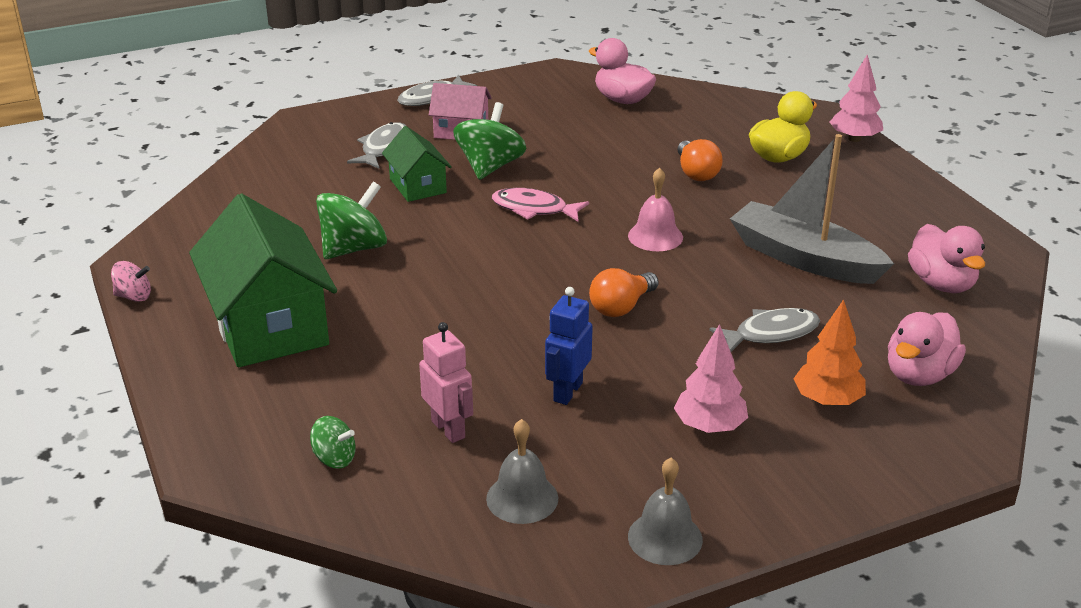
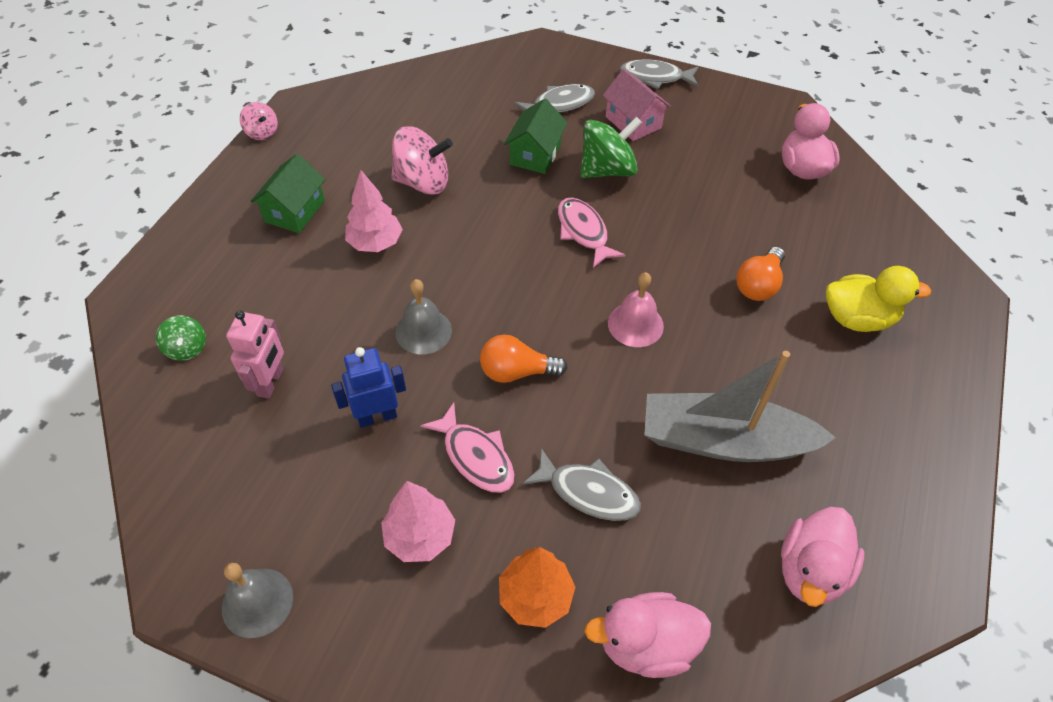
camera: 45 degrees right, 20 degrees up
(269, 326) = (294, 211): green house -> green house, size x0.53
(354, 248) = (423, 182): green spinning top -> pink spinning top
(522, 498) = (230, 480): grey bell -> grey bell (423, 331)
(672, 365) = (475, 456): none -> pink fish
(804, 258) = (724, 441): grey boat -> grey boat turned 75 degrees counterclockwise
(854, 139) = (963, 348): pink tree -> pink tree (375, 243)

